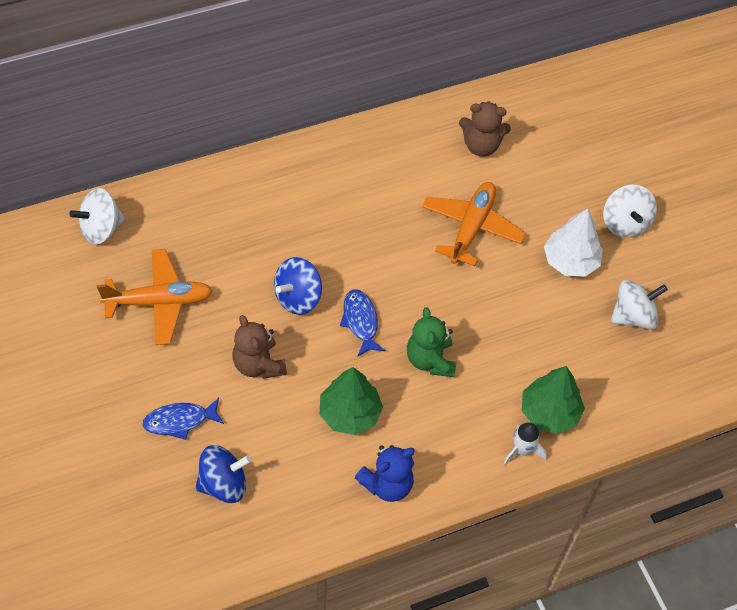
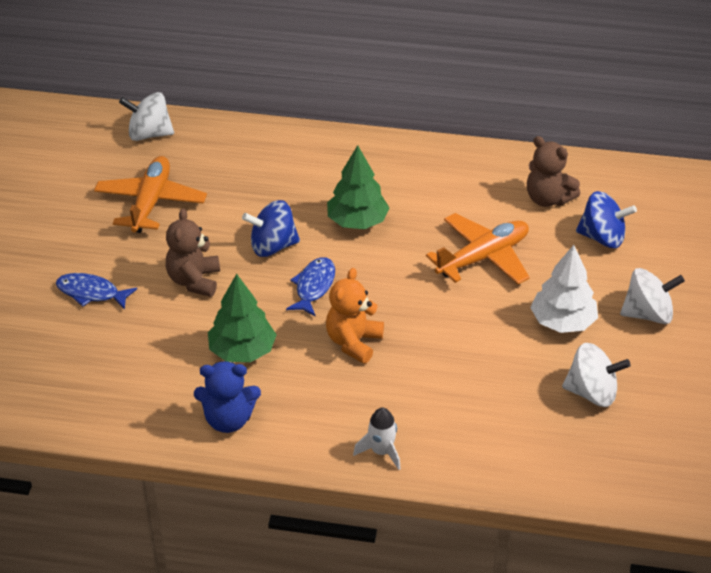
camera: 35 degrees right, 15 degrees down
(159, 302) = (151, 202): orange plane -> orange plane turned 105 degrees counterclockwise
(223, 484) = (86, 354): blue spinning top -> blue spinning top (602, 238)
(430, 360) = (353, 342): green teddy bear -> orange teddy bear
(549, 412) = (435, 434): green tree -> green tree (357, 222)
(625, 223) = (648, 314): white spinning top -> white spinning top turned 120 degrees counterclockwise

